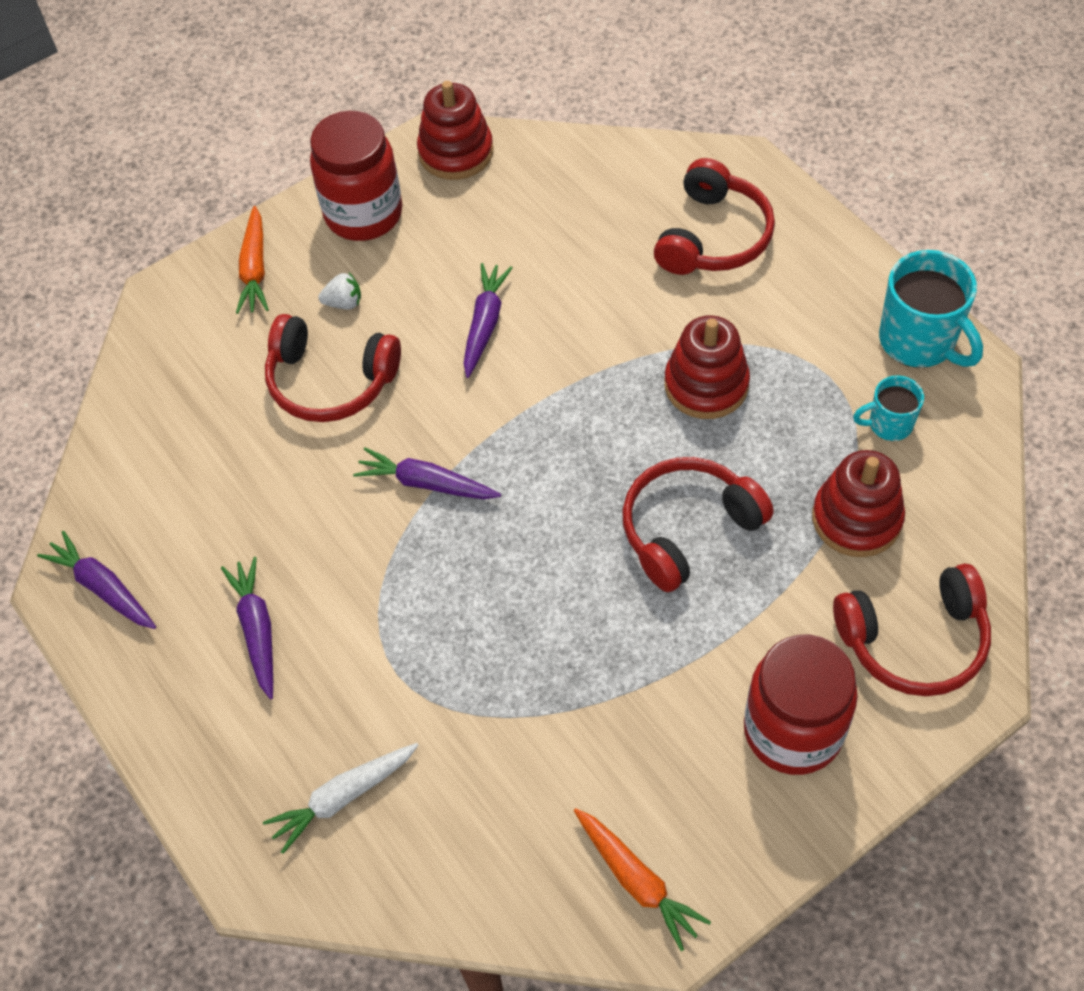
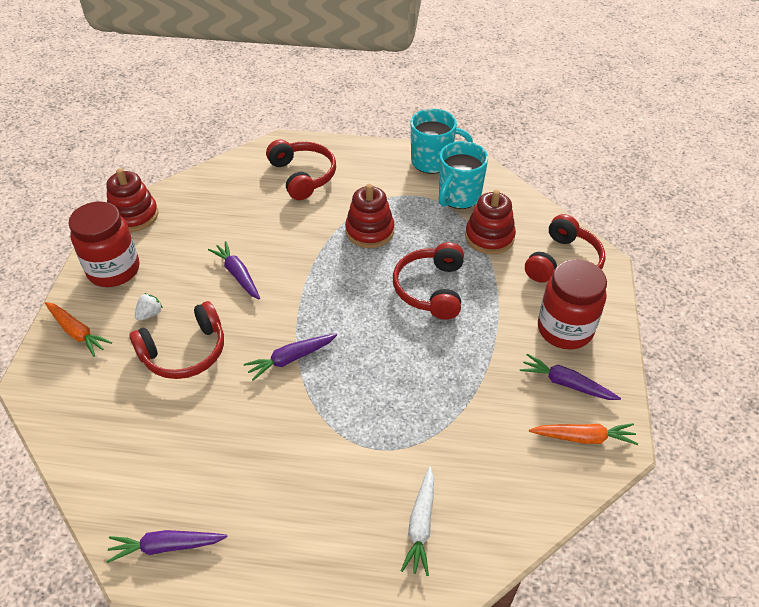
camera: 50 degrees left, 10 degrees down
(257, 629) = (282, 491): purple carrot -> purple carrot (566, 383)
(889, 424) = (458, 197): turquoise mug -> turquoise mug, size x1.80

